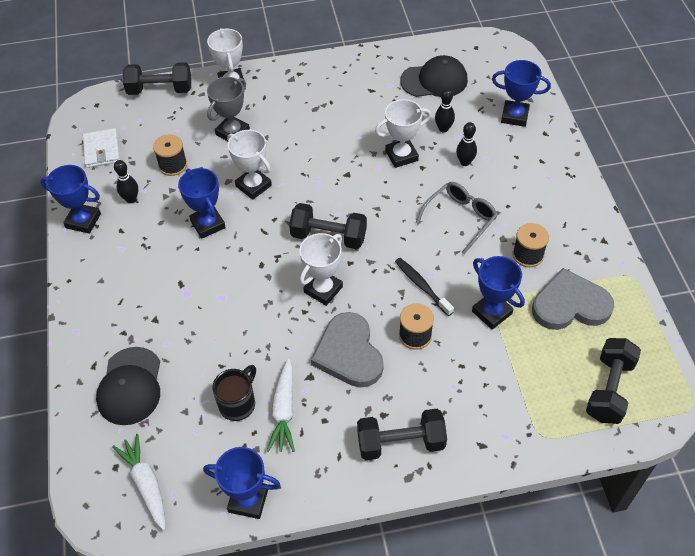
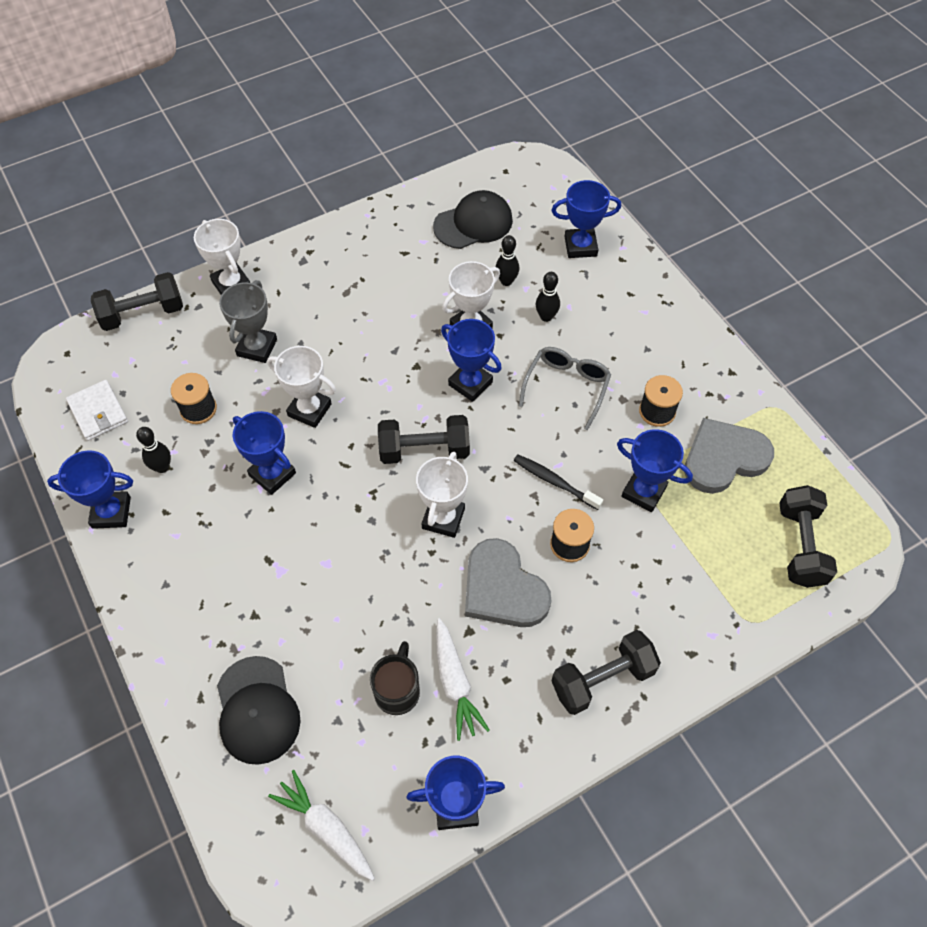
camera: 20 degrees left, 5 degrees up
(384, 197) = (470, 383): none -> blue trophy

